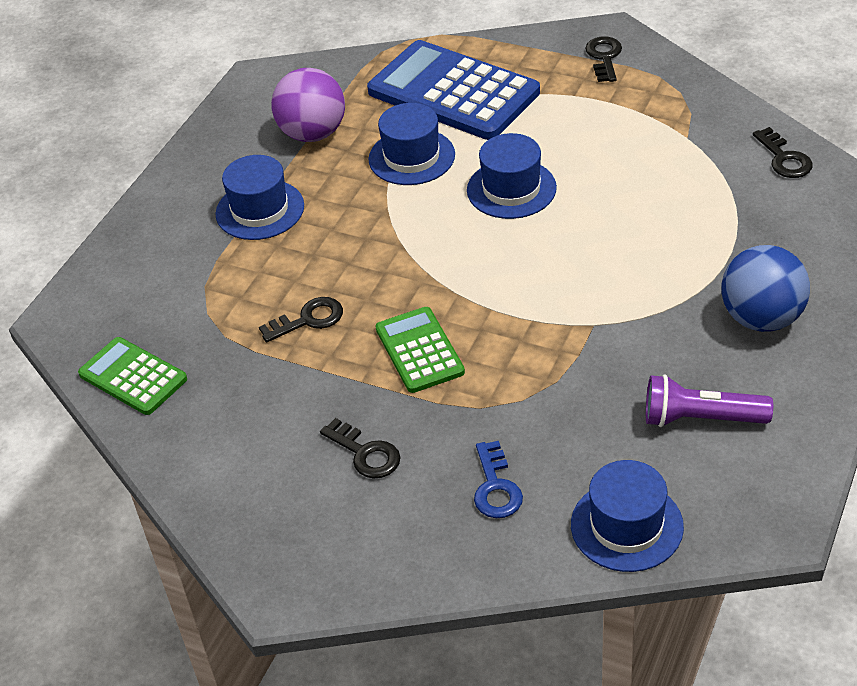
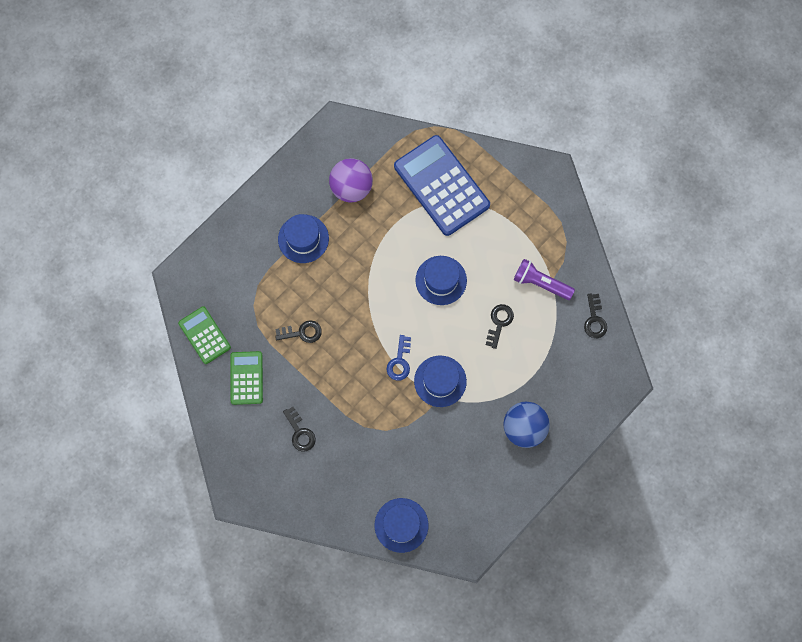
camera: 15 degrees right, 30 degrees up
(411, 157) = (398, 231): blue hat -> blue hat (440, 381)
(419, 350) = (349, 377): green calculator -> green calculator (246, 378)
(496, 487) = (352, 478): blue key -> blue key (399, 361)
(604, 57) = (538, 192): black key -> black key (499, 323)
(700, 419) = (463, 478): purple flashlight -> purple flashlight (540, 283)

